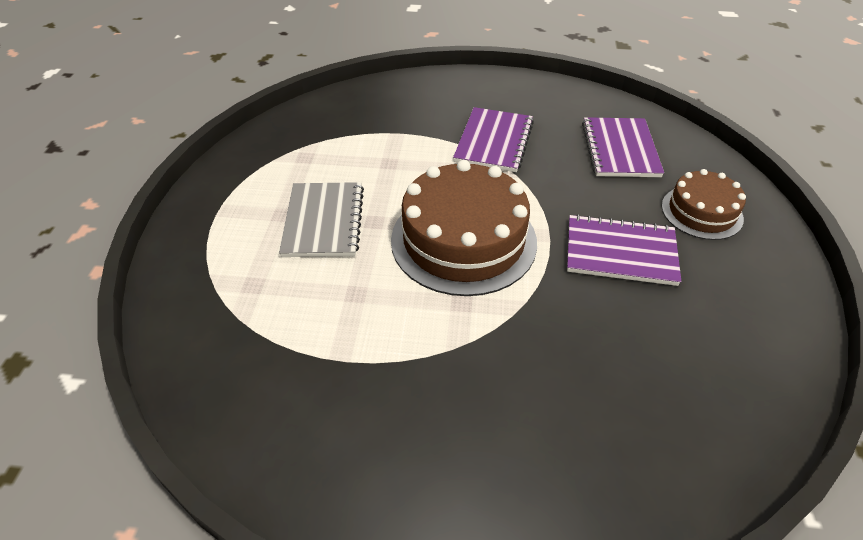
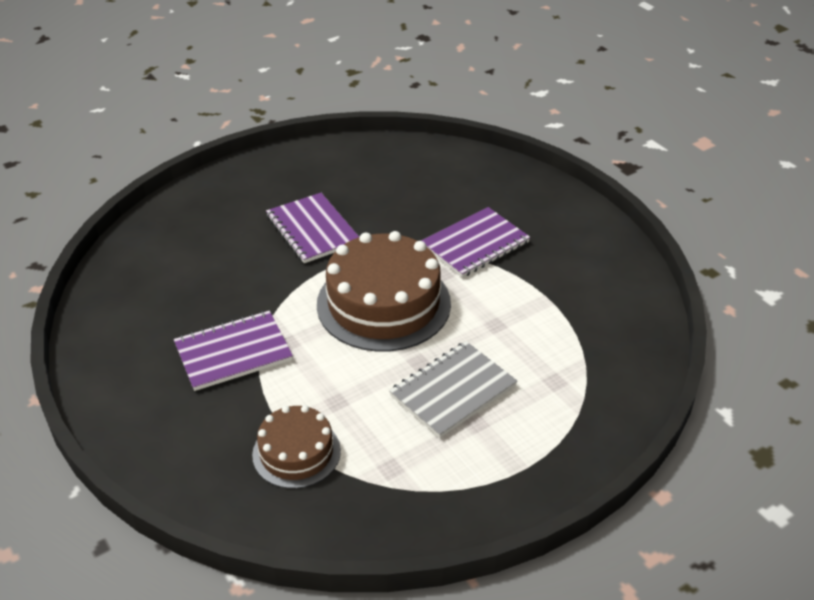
camera: 130 degrees left, 5 degrees down
(620, 149) = (174, 275): purple notebook -> purple notebook (475, 244)
(701, 212) = (226, 211): brown cake -> brown cake (296, 452)

